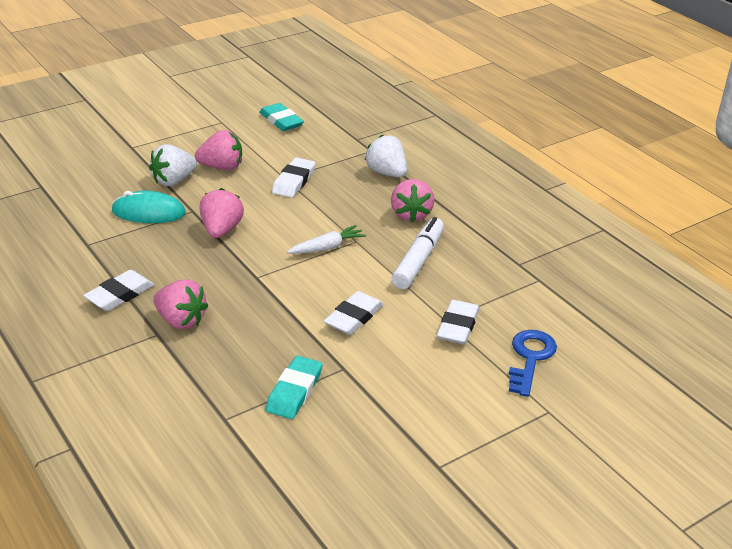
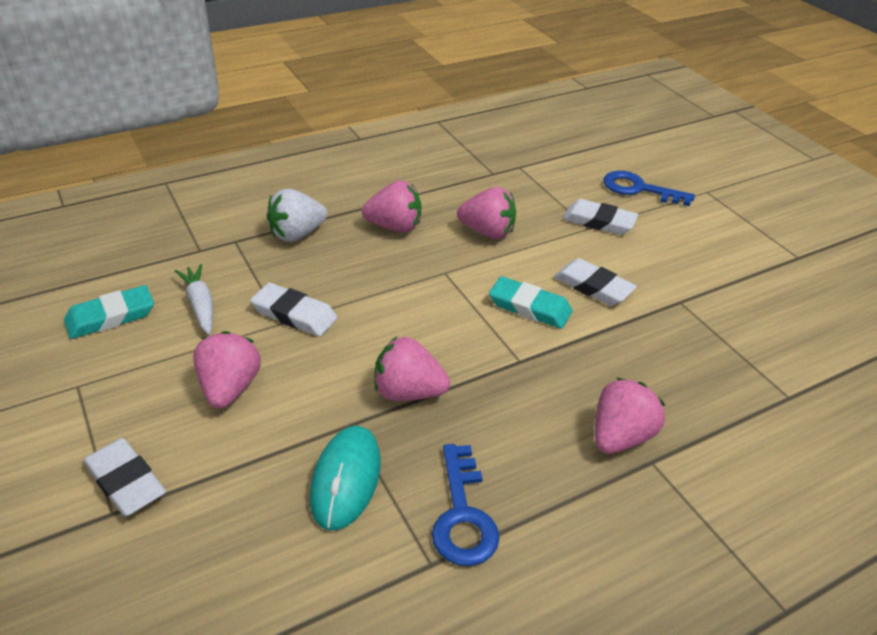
camera: 85 degrees left, 5 degrees up
(119, 254) = (463, 515): none -> blue key
(120, 294) = (568, 508): white eraser -> white eraser (125, 481)
(173, 181) = (254, 448): white strawberry -> none
(294, 391) = (727, 339): turquoise eraser -> turquoise eraser (529, 307)
(327, 247) = (458, 296): white carrot -> white carrot (200, 305)
(418, 261) = (487, 232): white marker -> pink strawberry

